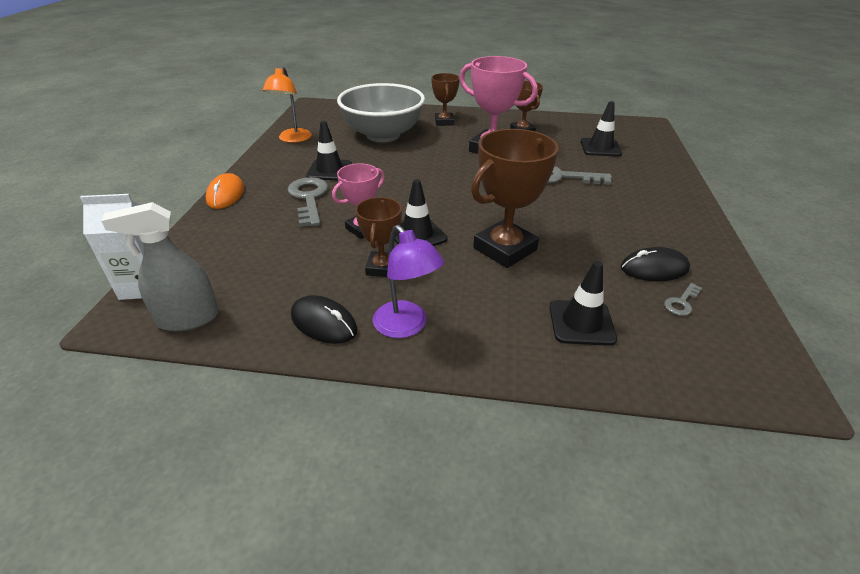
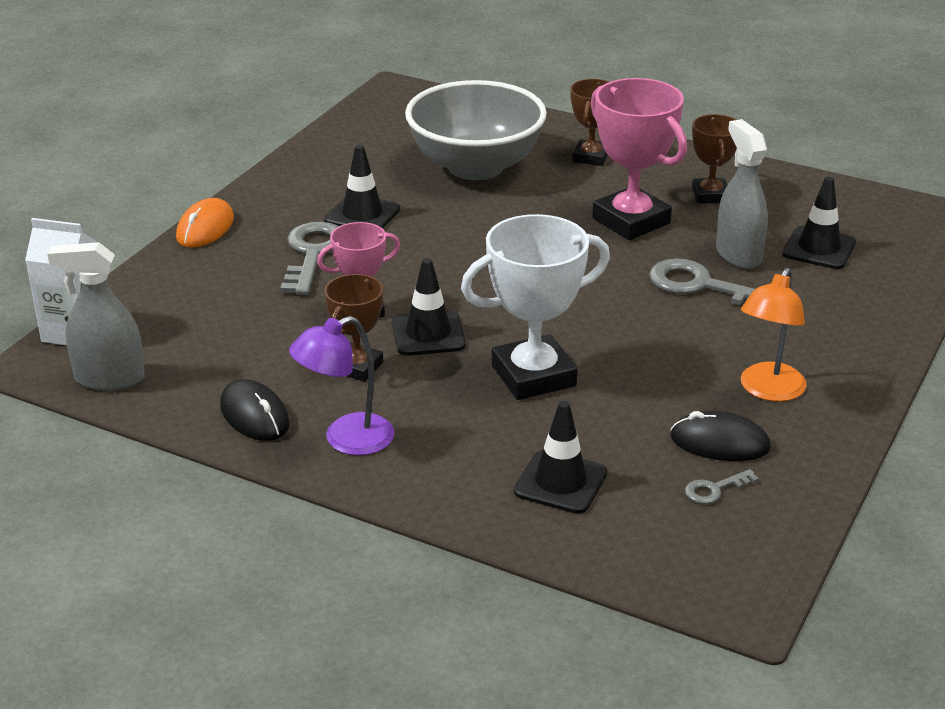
camera: 20 degrees right, 5 degrees down
(292, 139) = (334, 152): orange lamp -> orange lamp (768, 391)
(406, 326) = (346, 440): purple lamp -> purple lamp turned 75 degrees clockwise
(504, 249) = (533, 376): brown trophy -> white trophy
(563, 157) = (738, 254): none -> grey spray bottle

